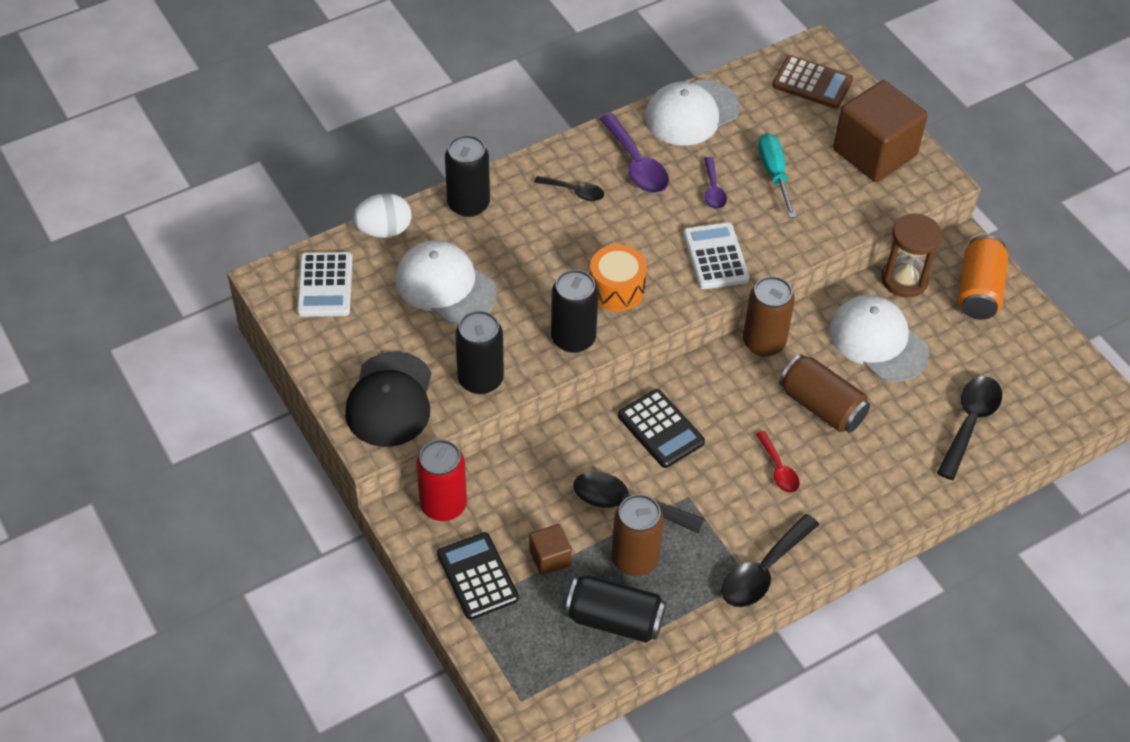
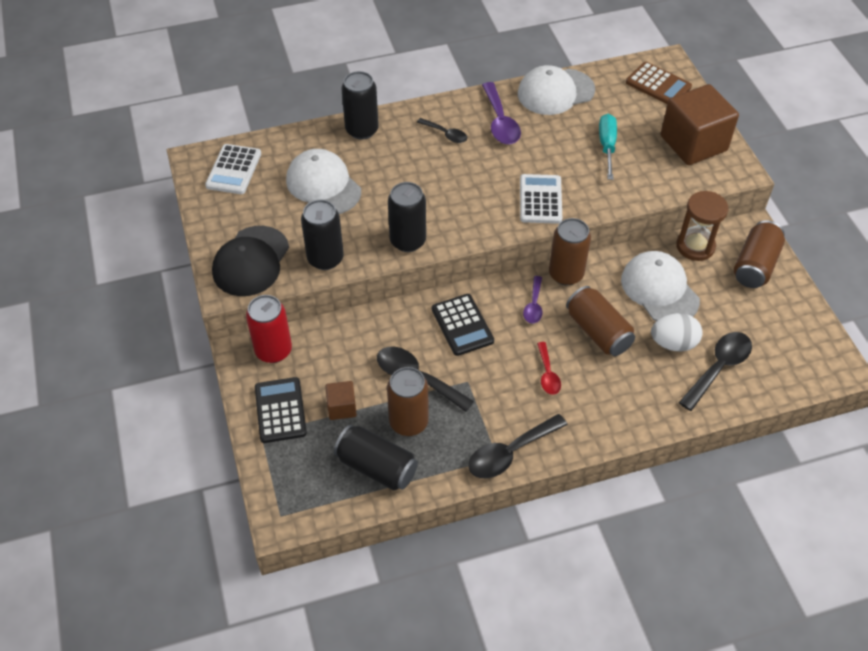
camera: 15 degrees right, 0 degrees up
(384, 230) = (292, 138): white egg -> white egg (673, 343)
(617, 289) = (454, 210): orange drum -> none
(713, 190) = (554, 150): purple spoon -> purple spoon (533, 305)
(979, 290) = (755, 265): orange can -> brown can

